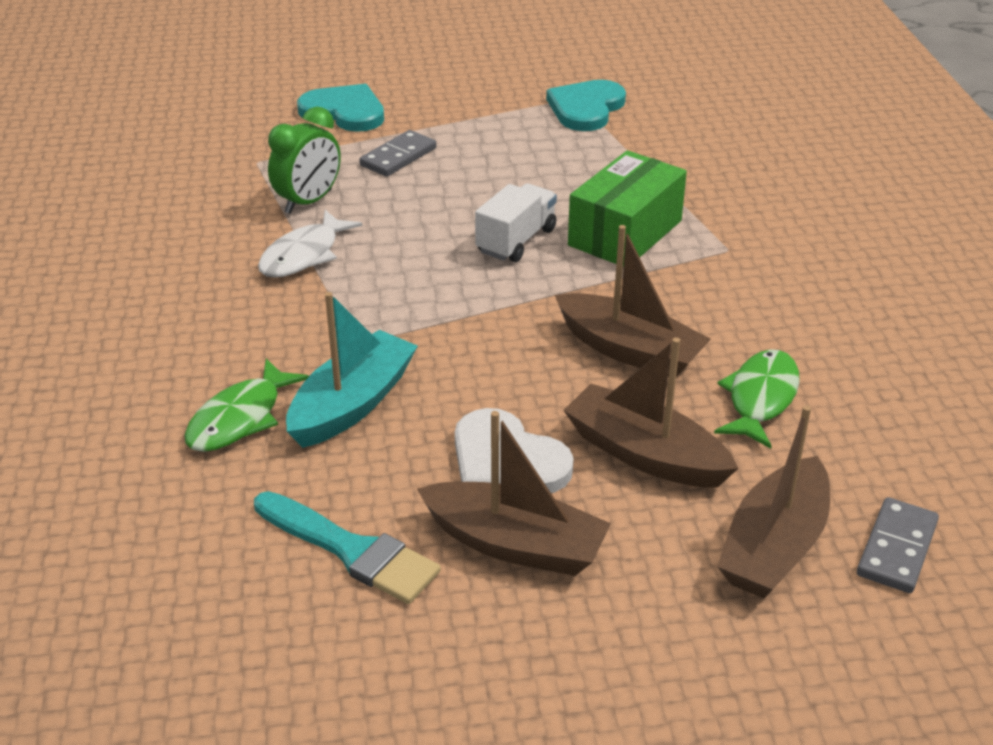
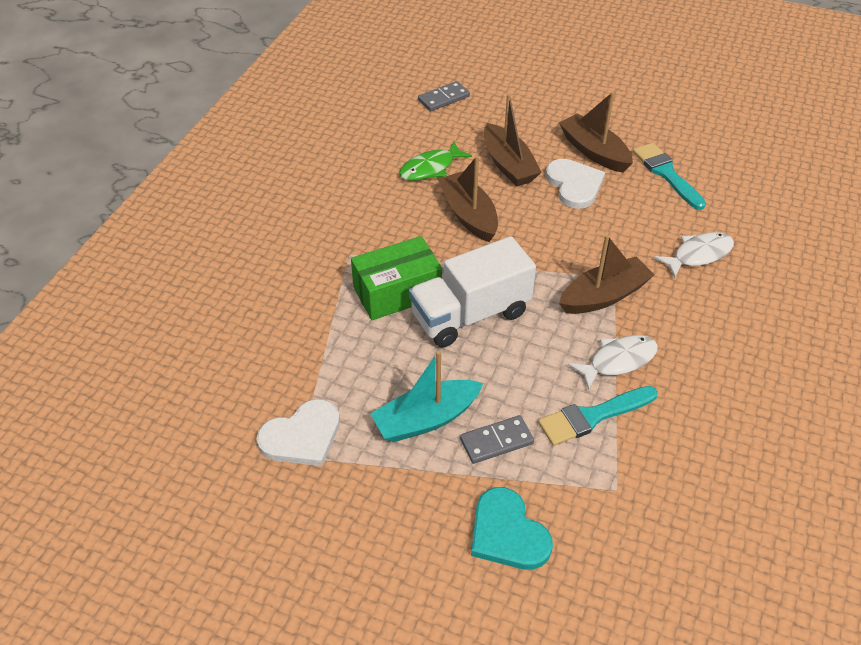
camera: 150 degrees left, 10 degrees up
(240, 418) = (698, 255): green fish -> white fish
(308, 202) = (592, 416): green clock -> turquoise brush
(352, 404) = (635, 240): turquoise boat -> turquoise boat (426, 419)
(516, 241) = (470, 315): white truck -> white truck, size x1.70
(586, 108) = (302, 436): turquoise heart -> white heart
(774, 546) = (489, 115): brown boat -> brown boat (604, 296)

